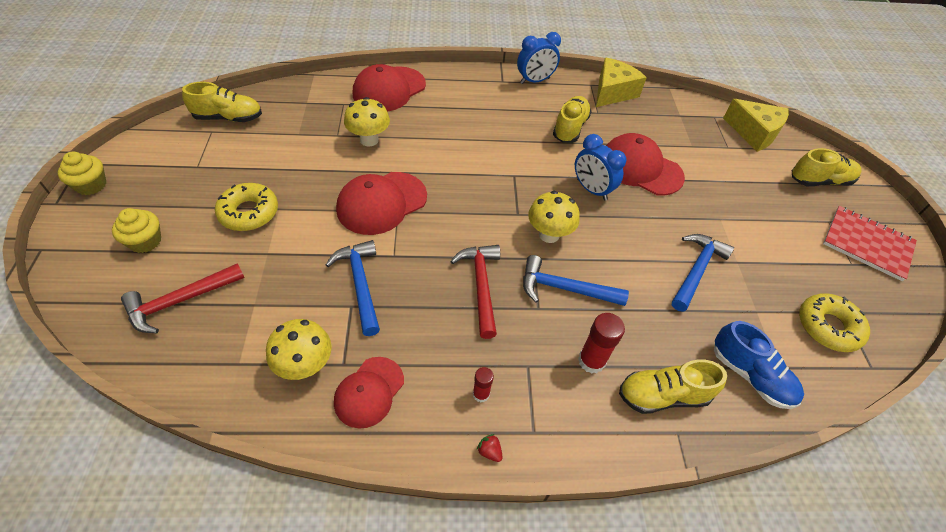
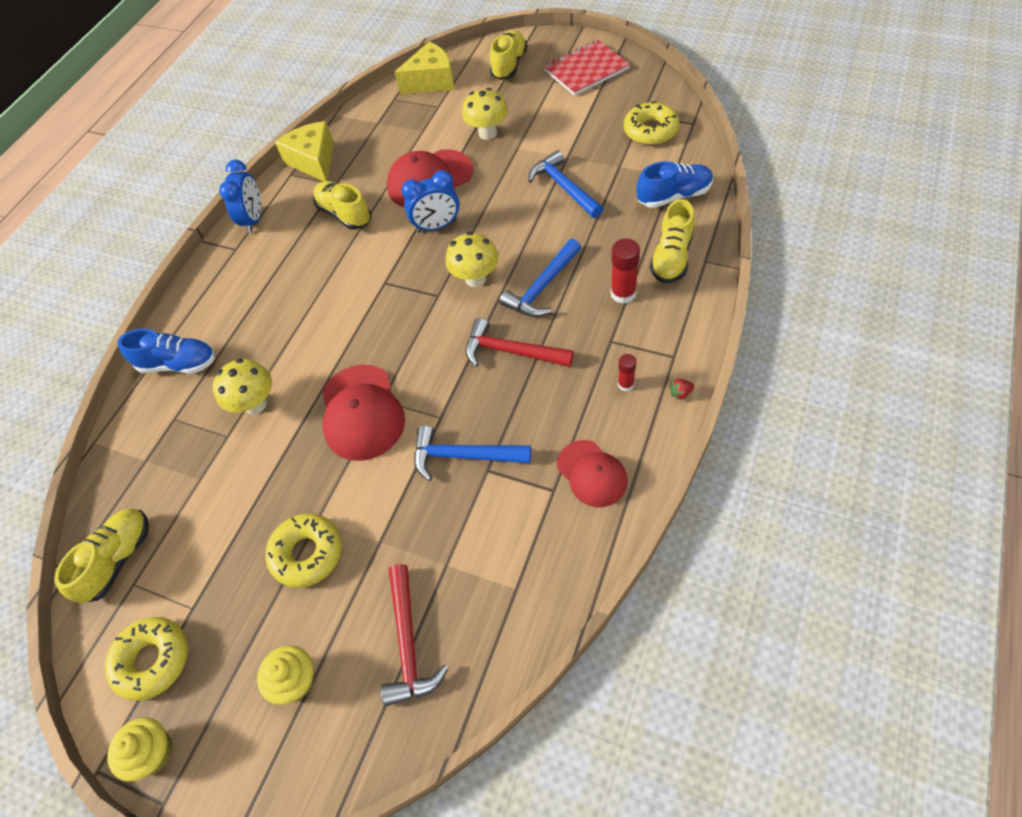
camera: 55 degrees left, 5 degrees up
(156, 161) = (153, 660): none -> yellow donut
(305, 366) = (542, 525): yellow mushroom -> yellow mushroom (487, 133)
(389, 89) = (178, 364): red cap -> blue shoe

